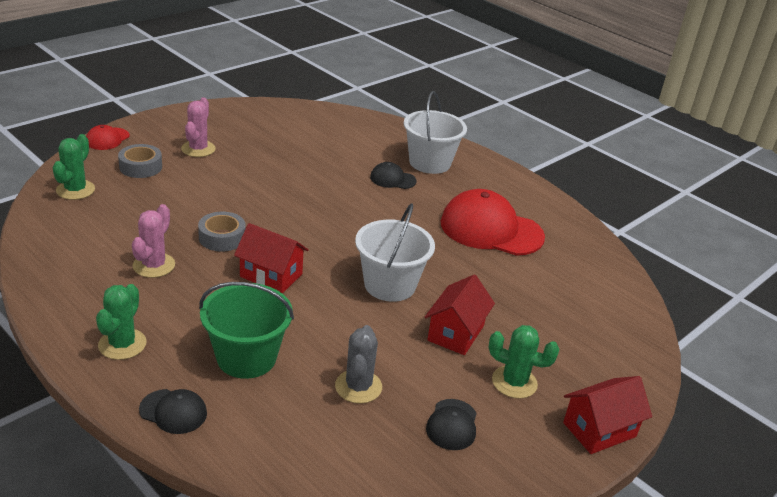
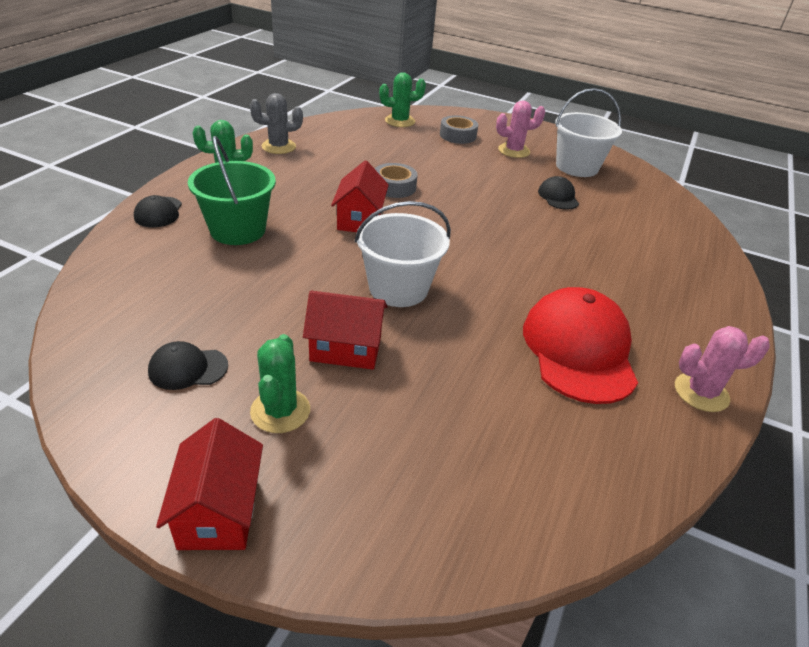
camera: 70 degrees right, 5 degrees up
(107, 139) = (480, 116): red cap -> none
(154, 265) = (331, 168): pink cactus -> pink cactus (701, 392)
(358, 387) = (224, 296): grey cactus -> grey cactus (278, 147)
(392, 179) = (597, 258): black cap -> black cap (558, 197)
(430, 163) = (666, 279): white bucket -> white bucket (577, 167)
(599, 430) = (219, 511): red house -> red house turned 45 degrees clockwise

